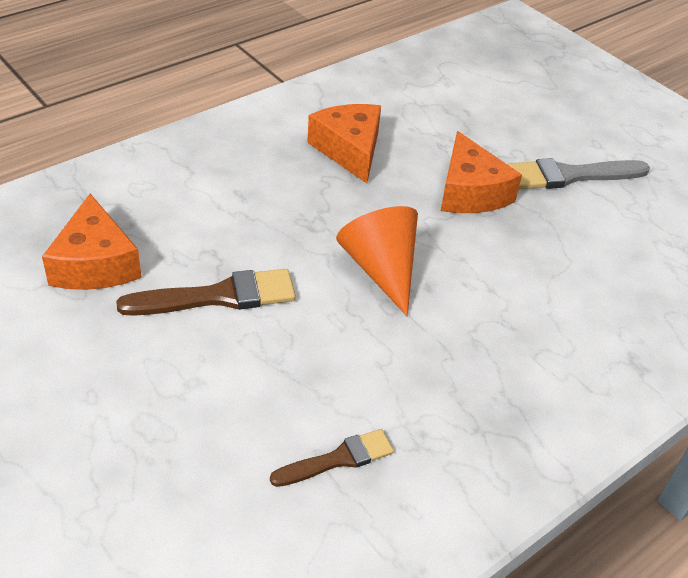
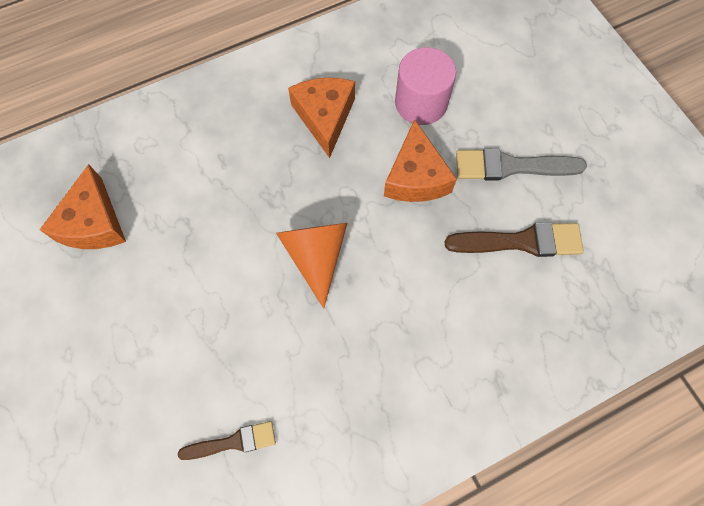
camera: 15 degrees right, 25 degrees up
(218, 296) = (180, 268): brown brush -> brown brush (521, 241)
(452, 131) = (421, 103): none -> pink cylinder

